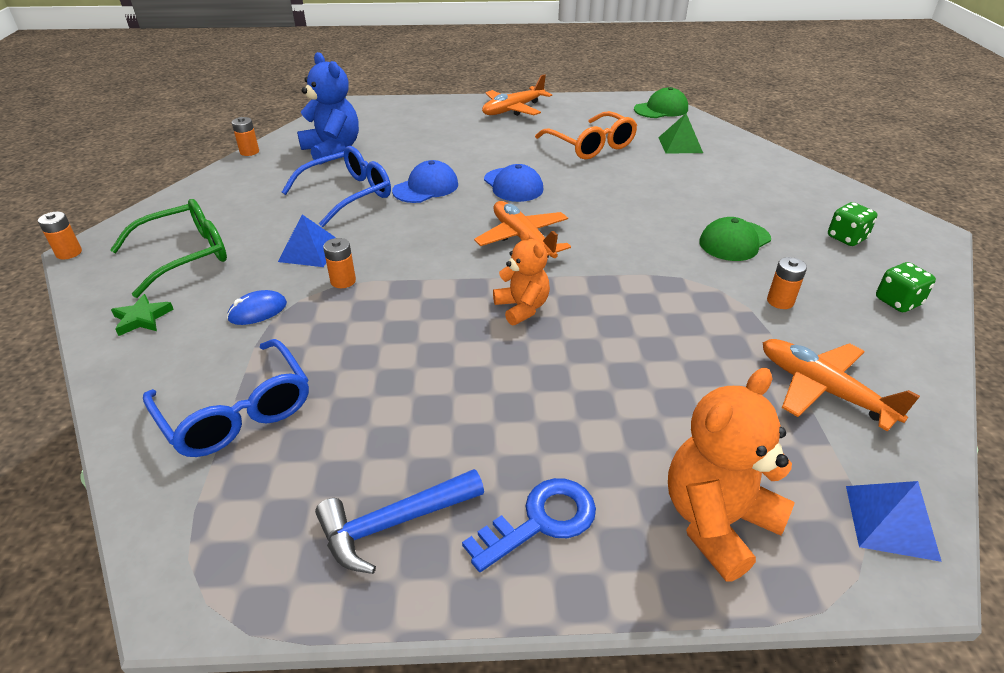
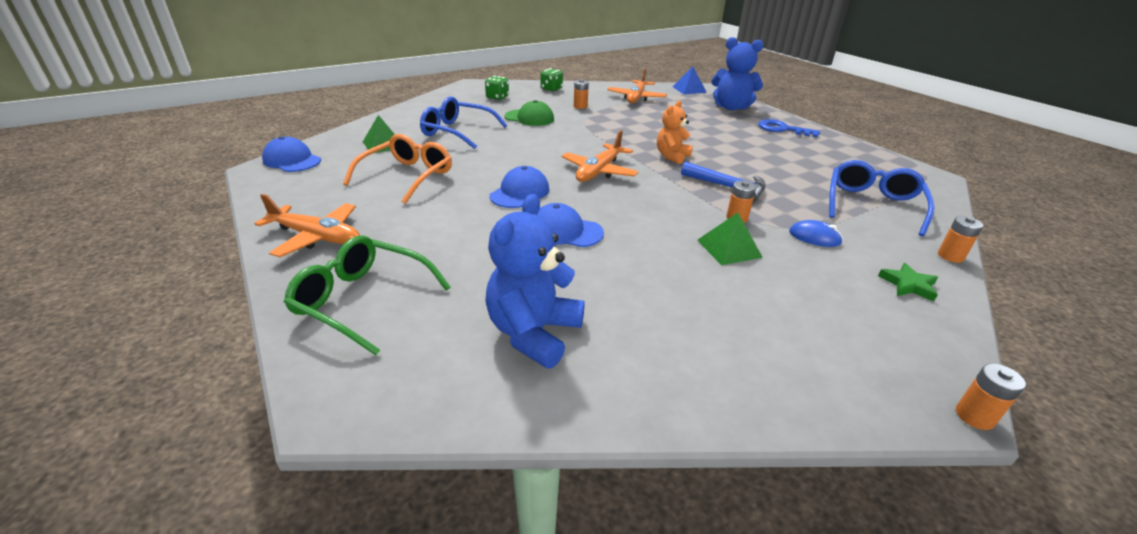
camera: 120 degrees left, 5 degrees down
(185, 255) = (835, 316): green glasses -> green glasses (363, 300)
(249, 152) = (607, 425): orange battery -> orange battery (950, 256)
(310, 251) = (729, 248): blue pyramid -> green pyramid
(348, 195) = (624, 270): blue glasses -> blue glasses (457, 132)
(393, 524) = (835, 151): blue hammer -> blue hammer (728, 187)
(661, 109) = (292, 160): green cap -> blue cap
(717, 521) = (731, 107): orange teddy bear -> blue teddy bear

